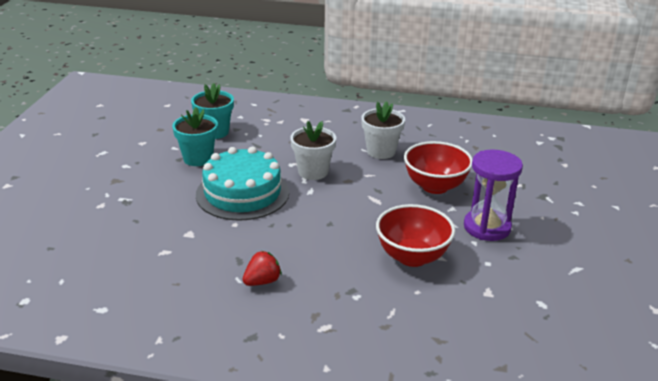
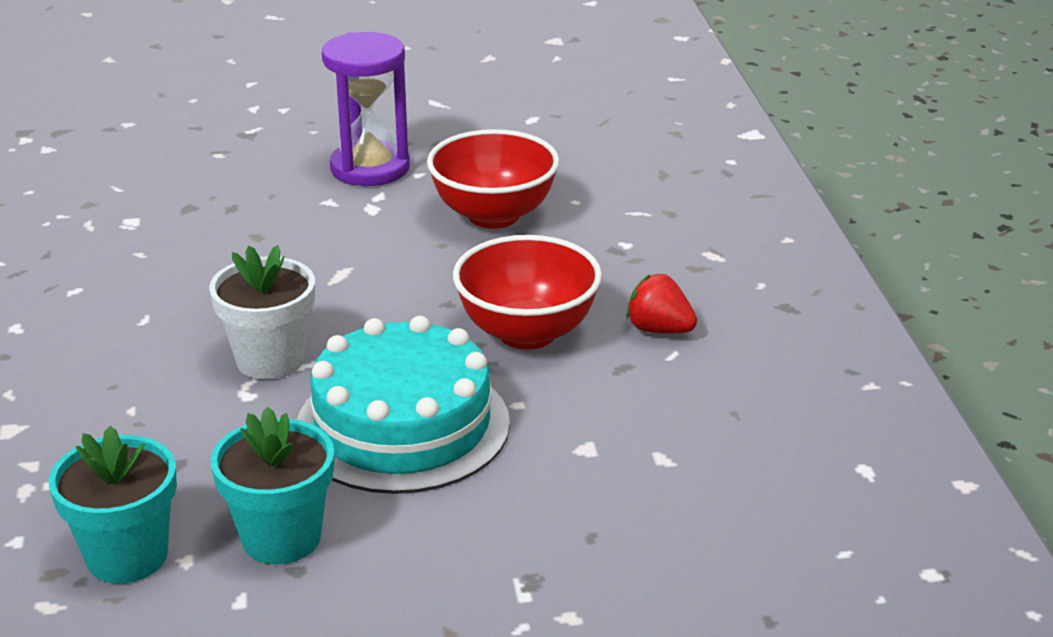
camera: 110 degrees left, 0 degrees up
(381, 151) = (146, 297): white flower pot -> none
(435, 186) = (262, 224): red bowl -> red bowl (527, 333)

